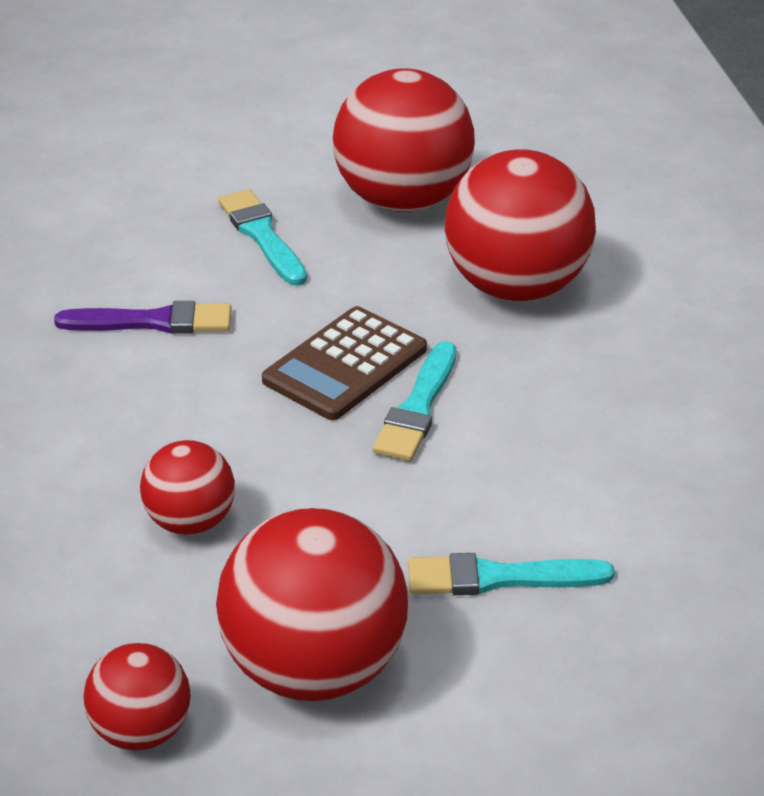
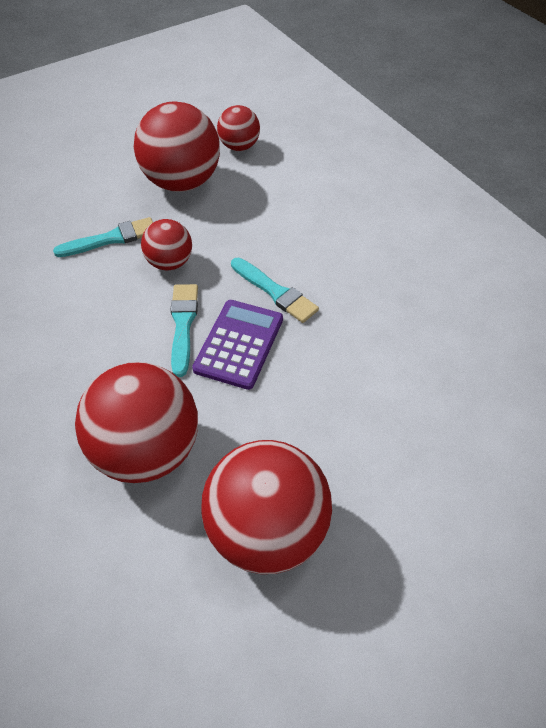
camera: 160 degrees right, 15 degrees up
(153, 322) = (374, 344): purple brush -> none
(190, 522) = (271, 228): red ball -> red ball (170, 262)
(262, 235) = (354, 447): turquoise brush -> turquoise brush (275, 292)
(345, 365) = (239, 344): brown calculator -> purple calculator

